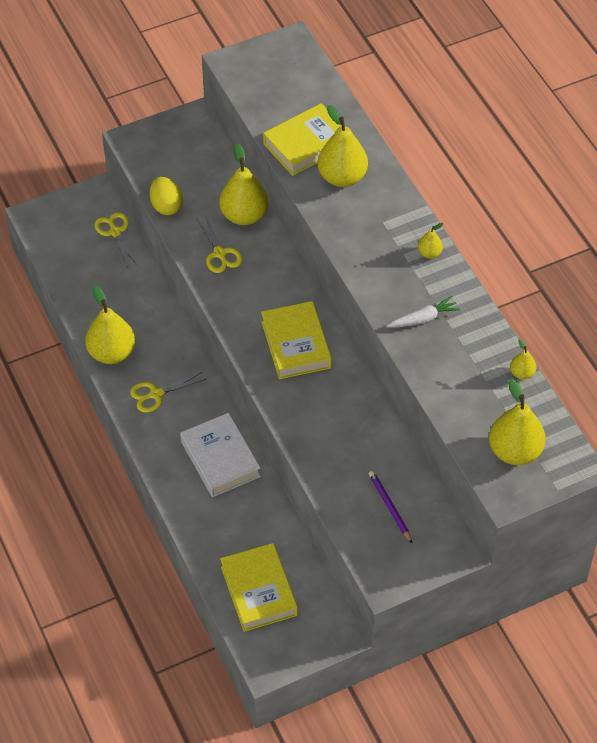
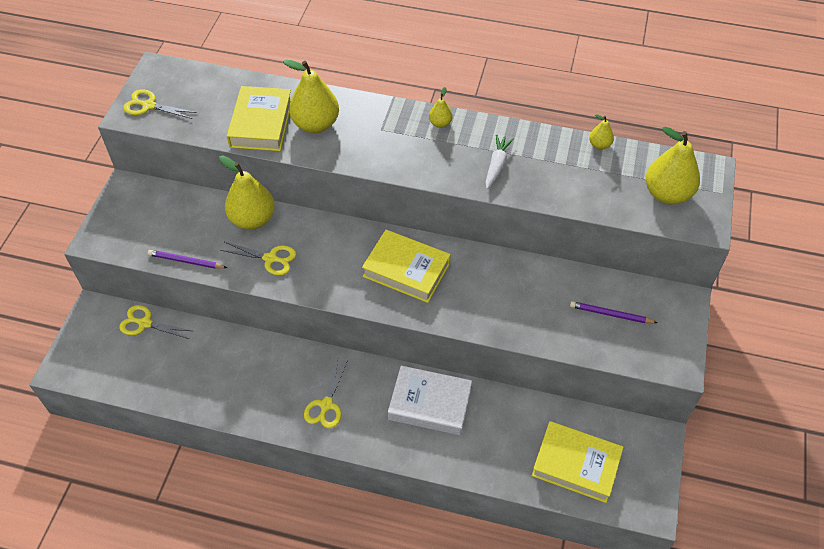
camera: 50 degrees left, 0 degrees up
(112, 353) = (255, 408): yellow pear -> none
(166, 206) = (186, 261): yellow egg -> purple pencil
(252, 66) = (149, 105): none -> yellow scissors

